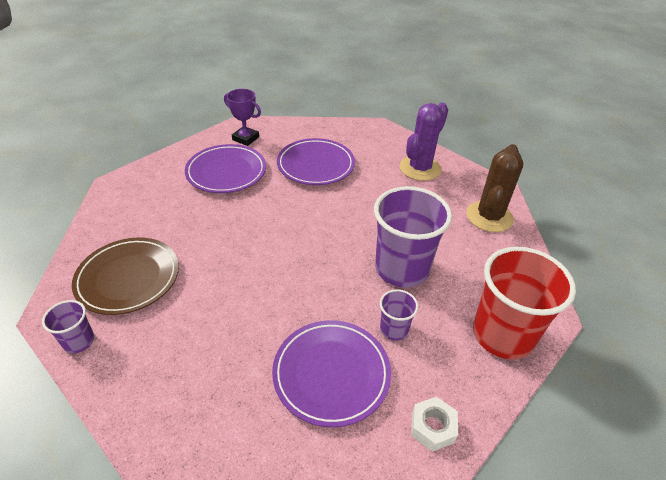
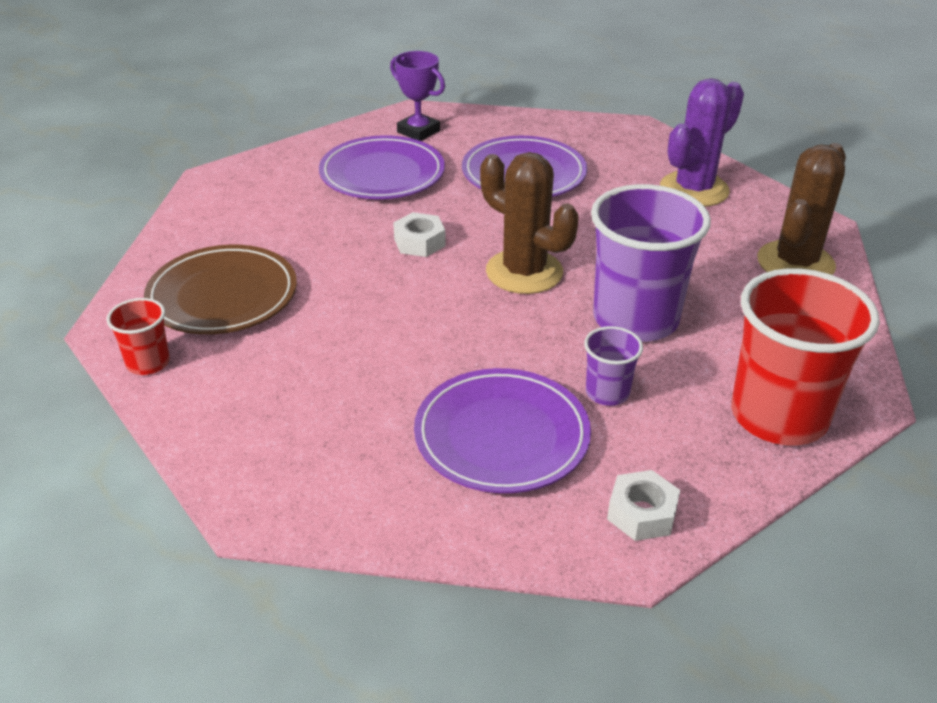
camera: 10 degrees right, 5 degrees down
(79, 341) = (148, 363): purple cup -> red cup
(256, 222) = (419, 242): none -> white nut
(326, 239) = (524, 272): none -> brown cactus

